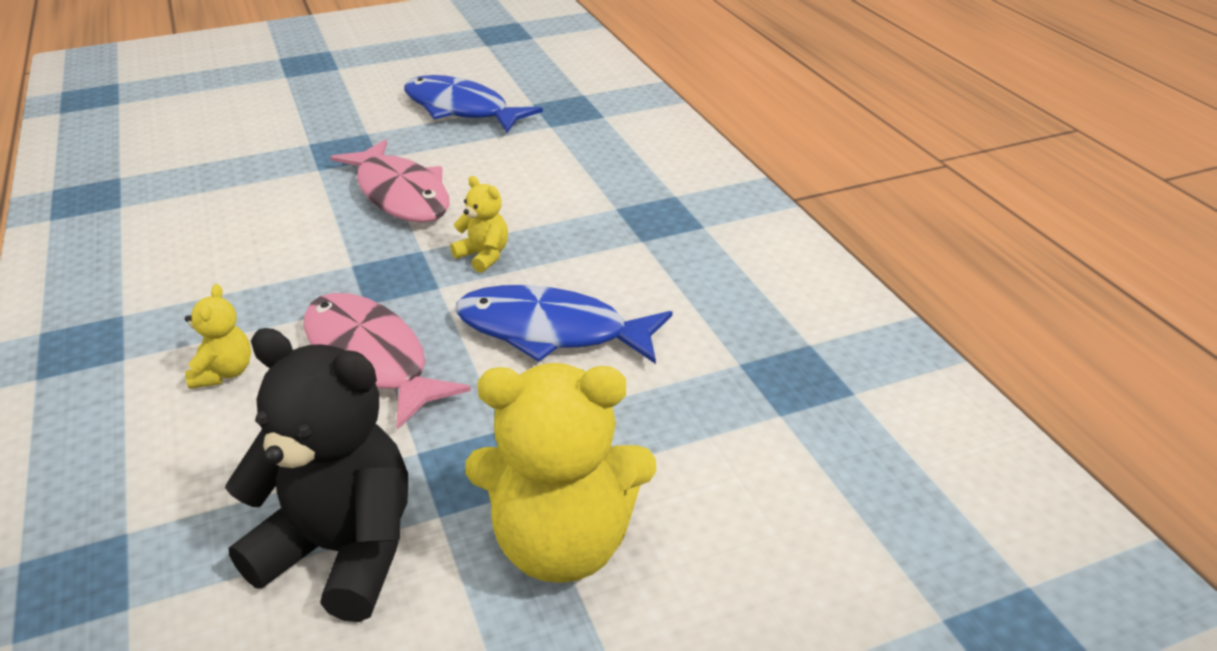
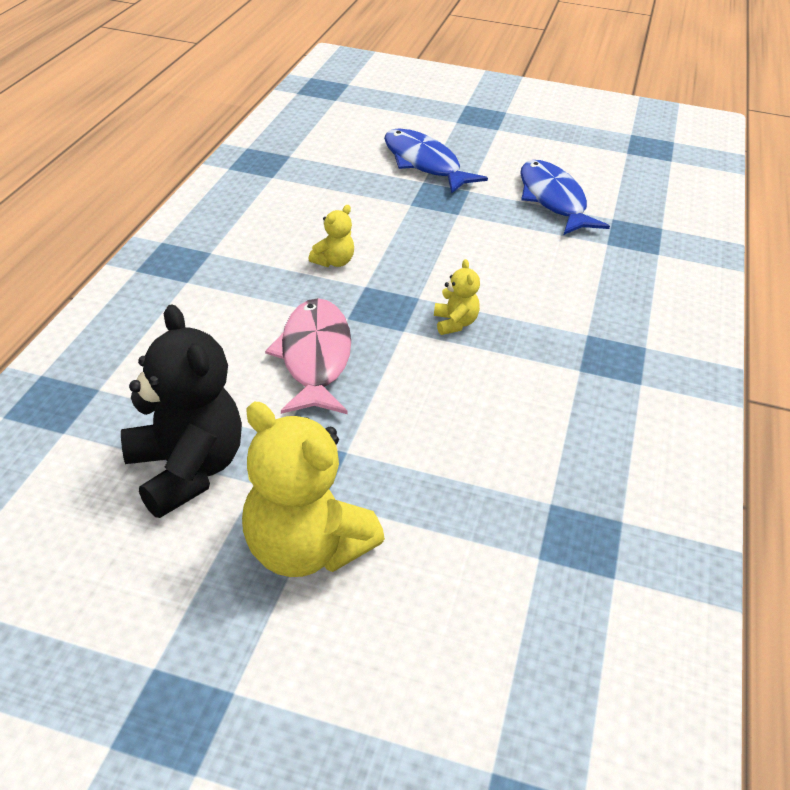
camera: 35 degrees right, 5 degrees up
(224, 373) = (228, 320): yellow teddy bear -> yellow teddy bear (334, 262)
(400, 194) = (445, 249): pink fish -> none
(551, 331) = (444, 403): blue fish -> blue fish (424, 163)

